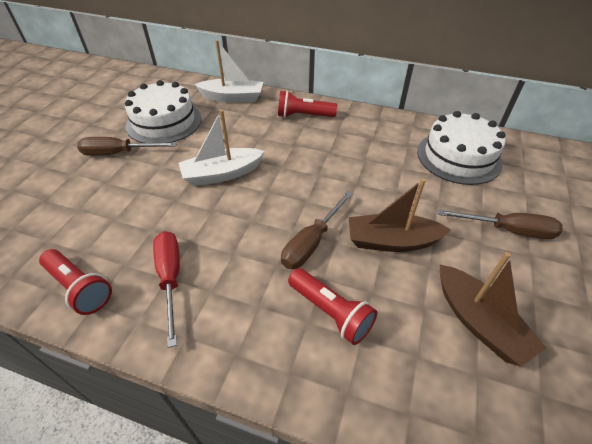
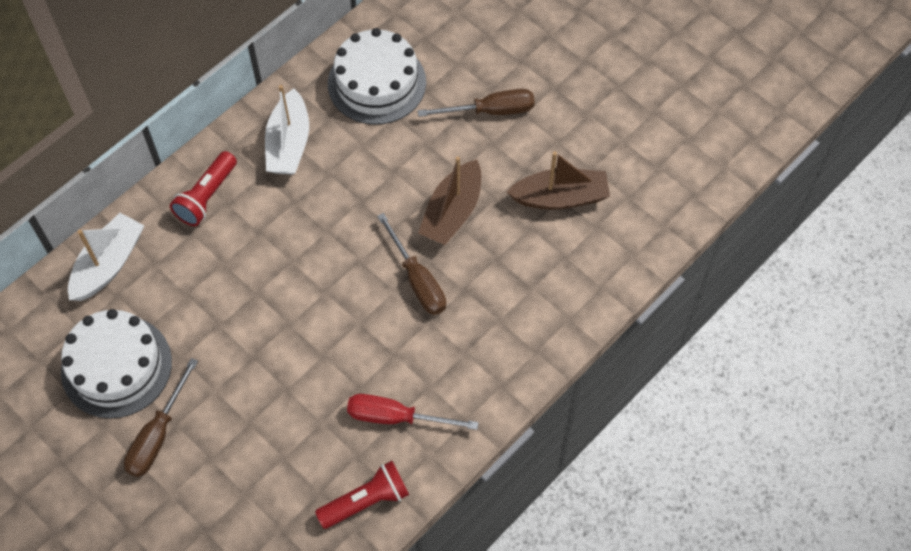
camera: 65 degrees left, 15 degrees up
(222, 174) = (268, 328): white boat -> white boat (289, 144)
(330, 312) = (499, 299): red flashlight -> none
(508, 230) = (490, 111): brown screwdriver -> brown screwdriver turned 45 degrees clockwise

